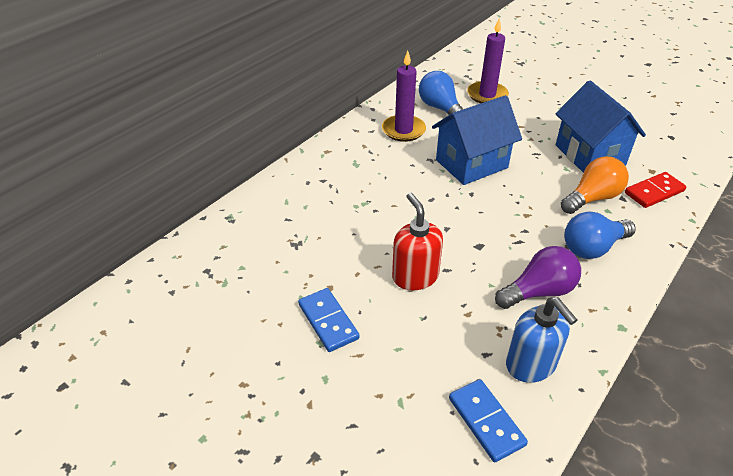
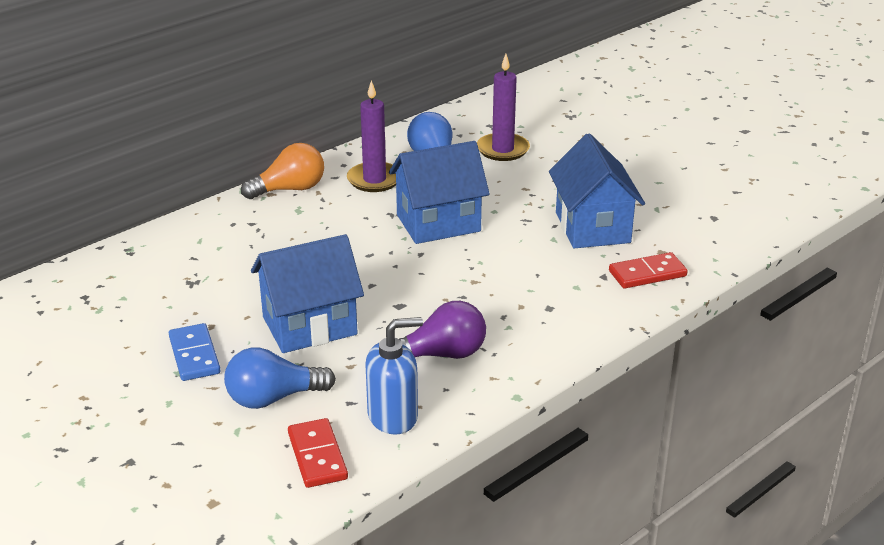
camera: 10 degrees right, 10 degrees down
(415, 276) = (309, 326): red soap dispenser -> blue house
(486, 421) = (317, 456): blue domino -> red domino
(531, 365) = (393, 416): blue soap dispenser -> blue soap dispenser turned 90 degrees counterclockwise
(592, 198) = (565, 272): orange light bulb -> orange light bulb (289, 189)
(592, 248) = (532, 321): blue light bulb -> blue light bulb (273, 398)

